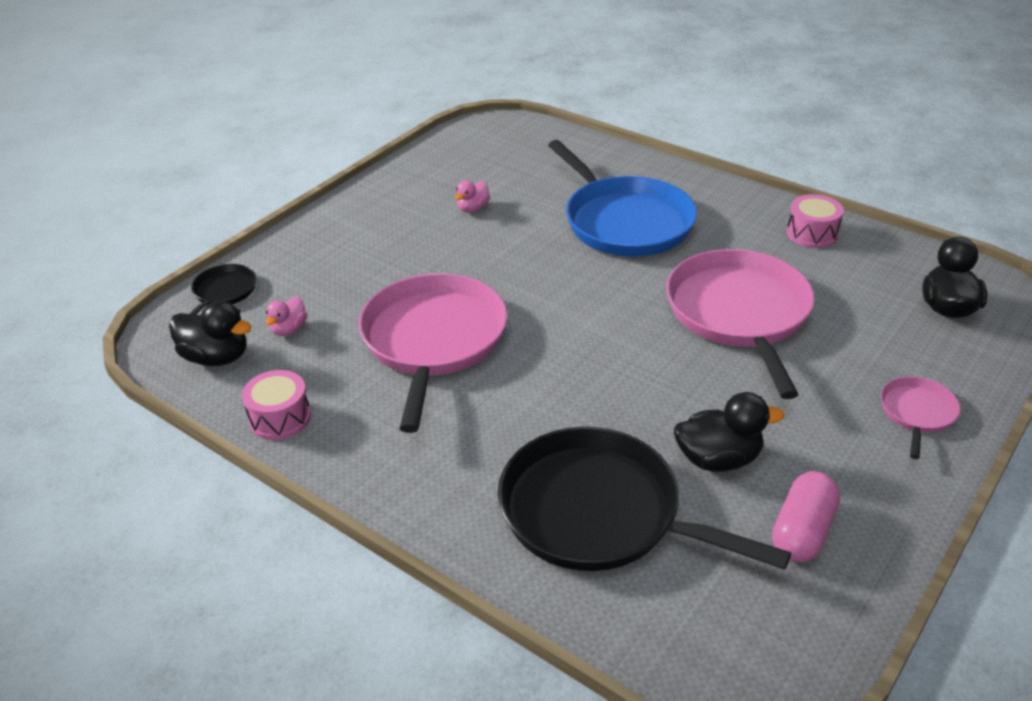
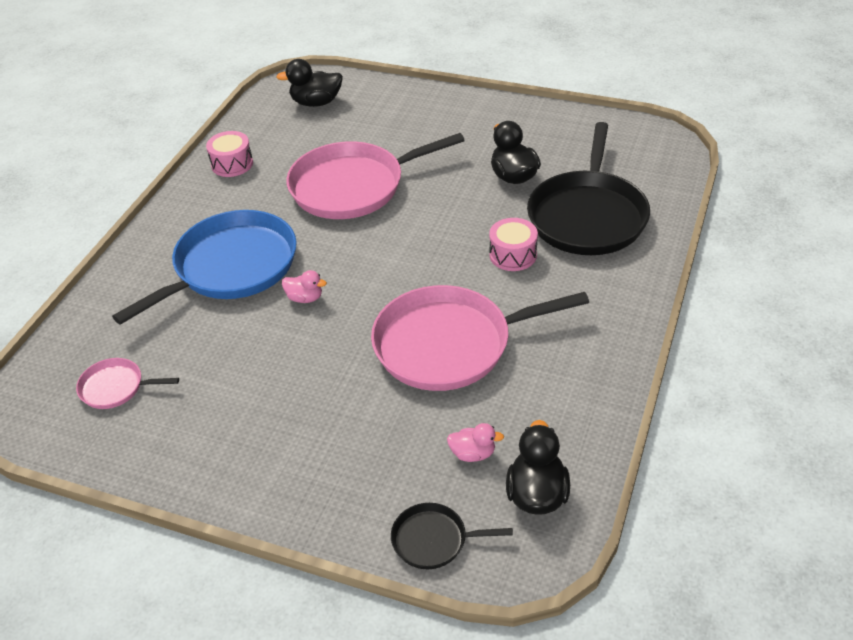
camera: 105 degrees left, 5 degrees up
(280, 418) = (590, 410): pink drum -> pink drum (513, 255)
(473, 208) = (223, 379): pink duck -> pink duck (305, 298)
(802, 531) = (556, 140): pink capsule -> none
(917, 413) = (433, 109): pink pan -> pink pan (115, 387)

